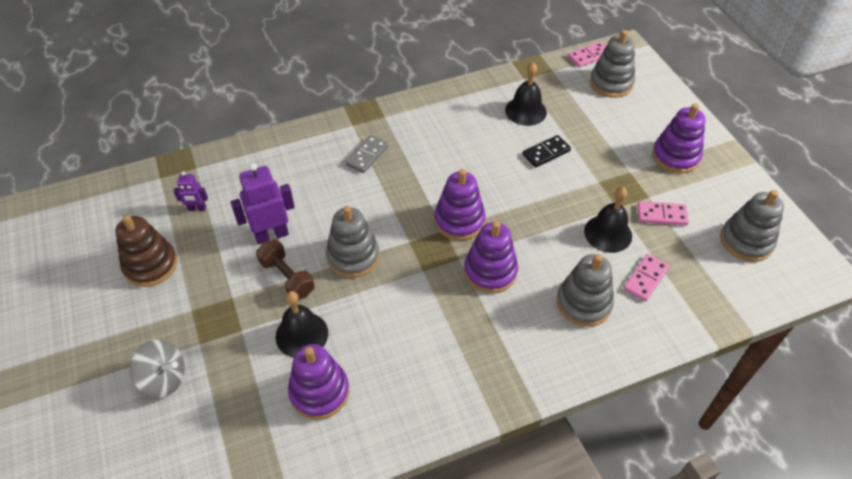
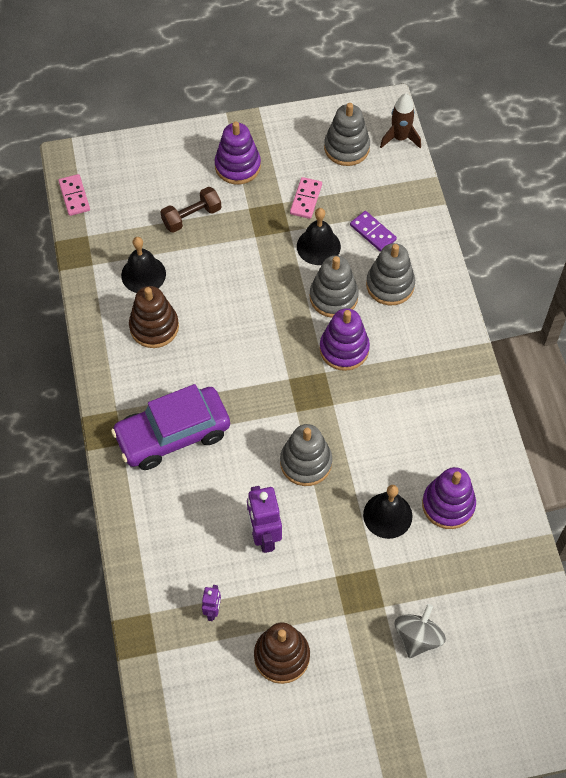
camera: 80 degrees left, 10 degrees up
(287, 277) = (320, 524): brown dumbbell -> brown dumbbell (191, 217)
(367, 155) = (173, 434): grey domino -> purple car
(459, 221) = (279, 363): purple stacking toy -> none
(473, 126) = (154, 327): none -> brown stacking toy
(546, 153) = (208, 270): black domino -> none
(611, 83) = (122, 188): grey stacking toy -> grey stacking toy (333, 297)
(645, 279) = (373, 232): pink domino -> purple domino
(787, 289) = (400, 138): none -> brown rocket

